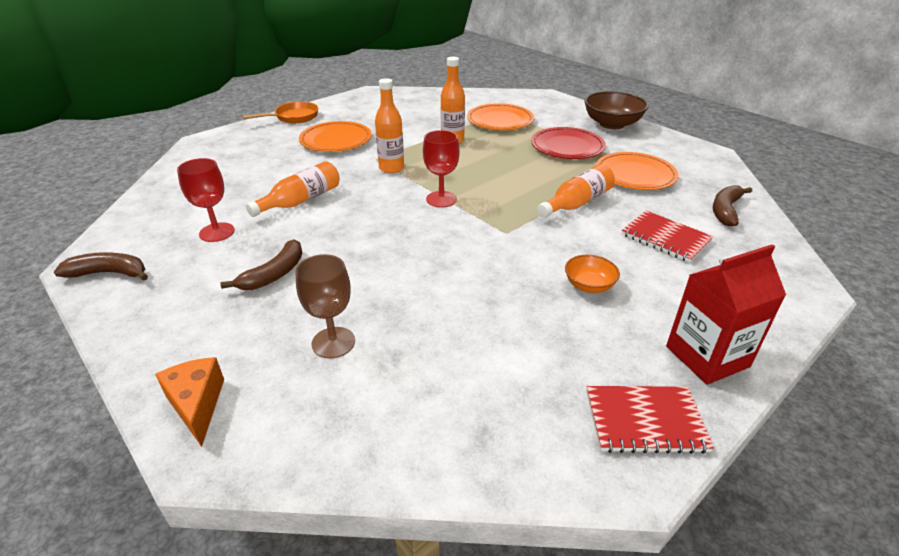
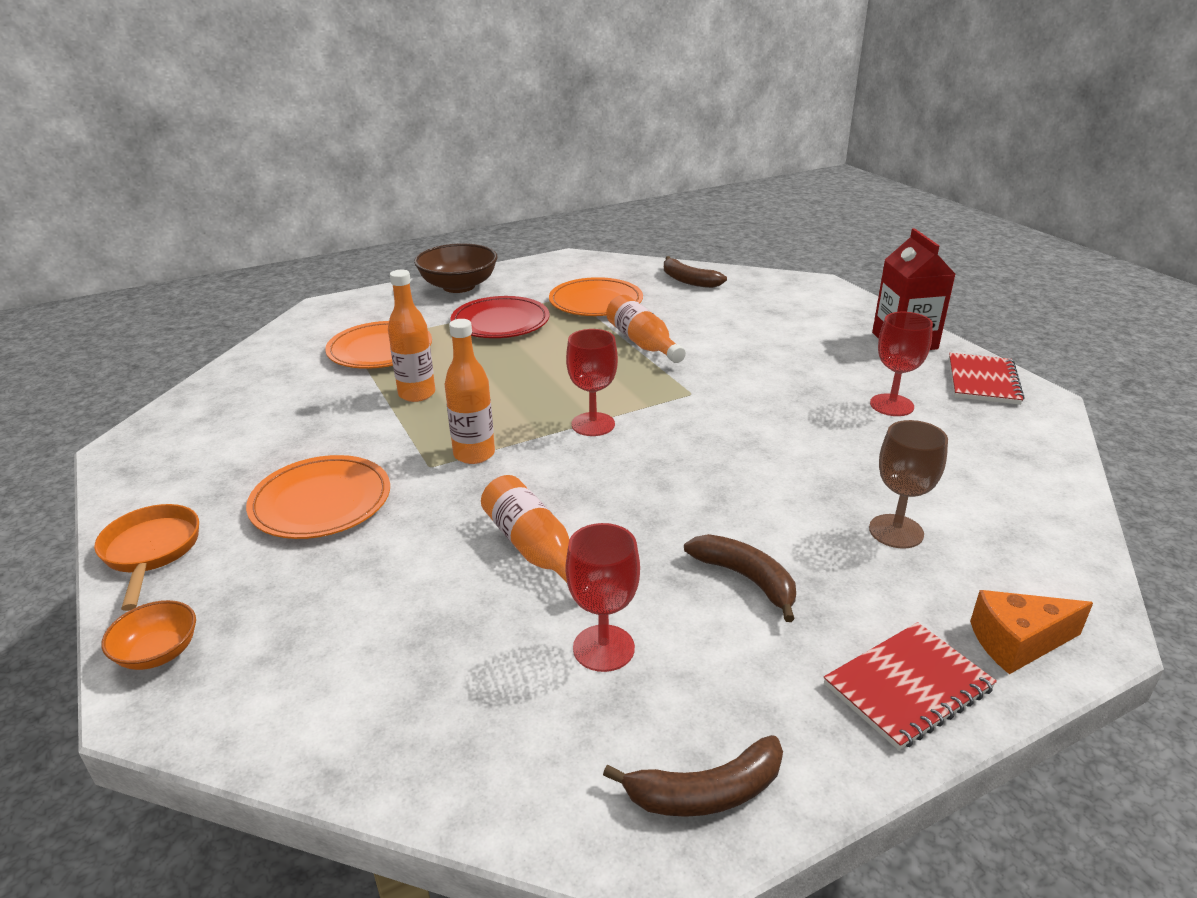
camera: 75 degrees left, 5 degrees down
(109, 273) = (706, 792): brown banana -> brown banana turned 120 degrees counterclockwise
(544, 343) = (891, 405): none -> red goblet
(589, 285) = (802, 367): orange bowl -> orange bowl (158, 653)
(665, 238) = (728, 316): red notebook -> red notebook (907, 687)

